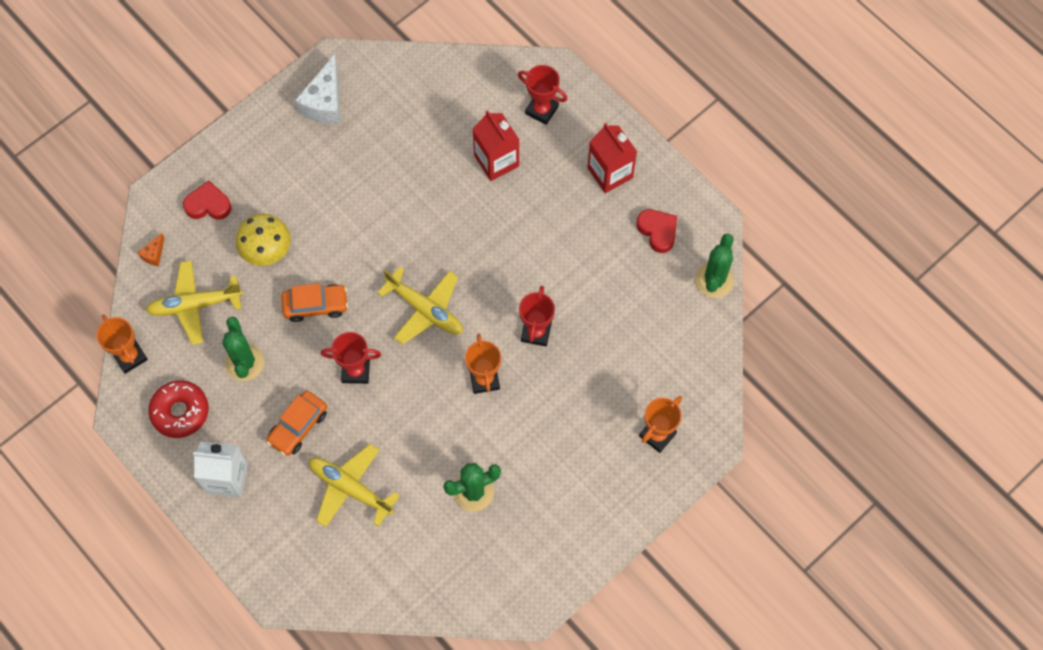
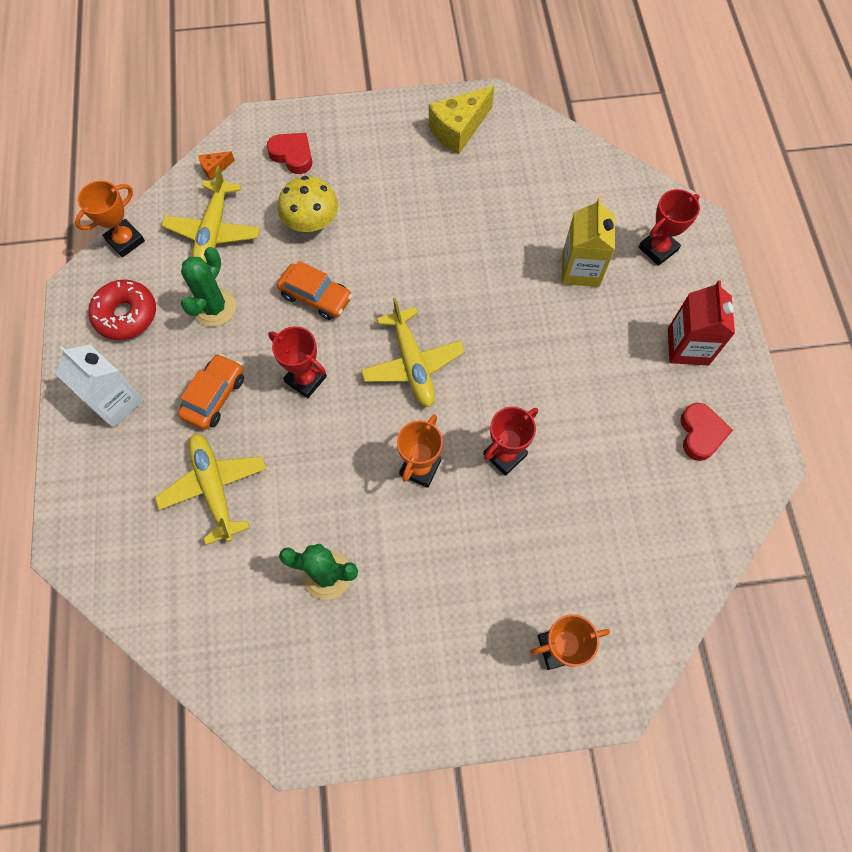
camera: 35 degrees right, 0 degrees up
(130, 356) = (125, 240): orange trophy -> orange trophy turned 45 degrees clockwise
(195, 305) = (213, 231): yellow plane -> yellow plane turned 105 degrees counterclockwise
(298, 426) = (214, 396): orange car -> orange car turned 135 degrees clockwise
(325, 102) = (458, 129): white cheese -> yellow cheese
(496, 161) = (580, 269): red carton -> yellow carton
(541, 110) = (658, 249): red trophy -> red trophy turned 75 degrees clockwise
(714, 280) = (730, 522): green cactus -> none

